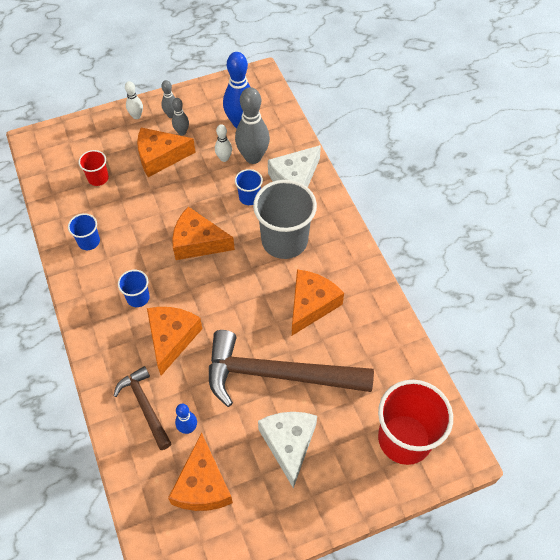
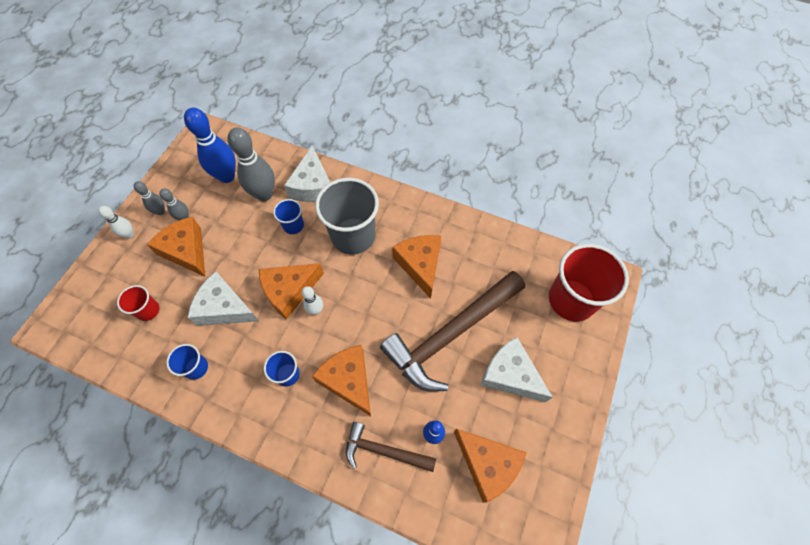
camera: 45 degrees left, 5 degrees up
(145, 217) = (224, 308): none -> white cheese
(160, 157) = (186, 251): orange cheese -> orange cheese turned 105 degrees clockwise
(224, 158) = (242, 212): white bowling pin -> white bowling pin (316, 310)

